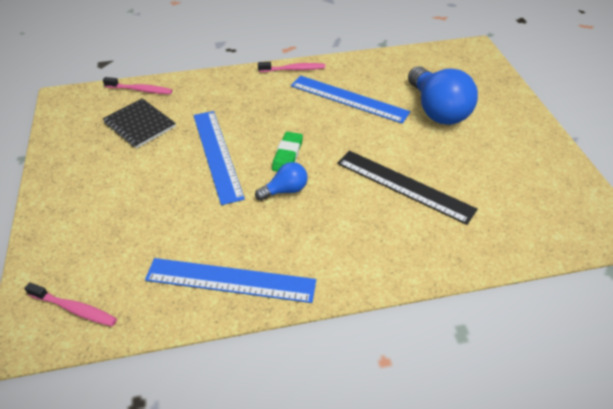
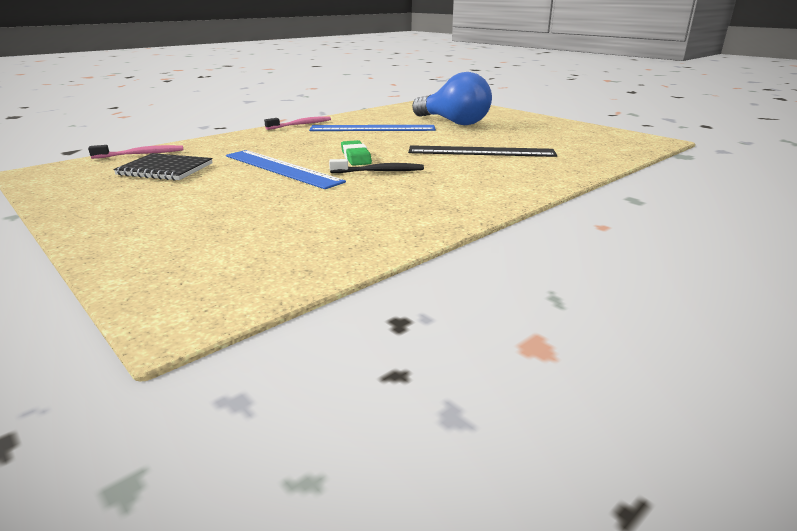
camera: 30 degrees left, 20 degrees down
(75, 309) = (226, 282): pink toothbrush -> none
(230, 280) = (397, 221): blue ruler -> none
(285, 190) = (380, 171): blue light bulb -> black toothbrush

